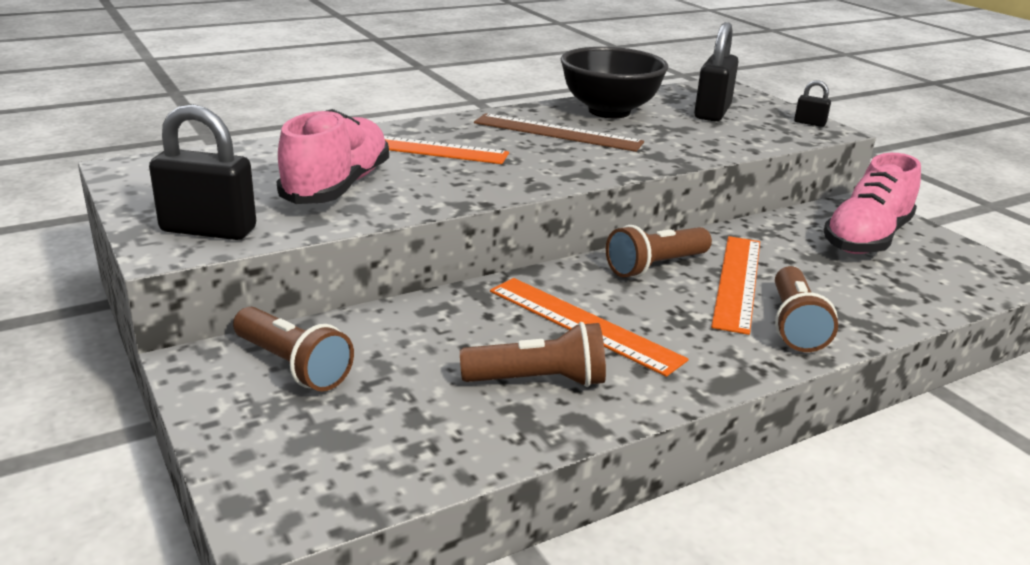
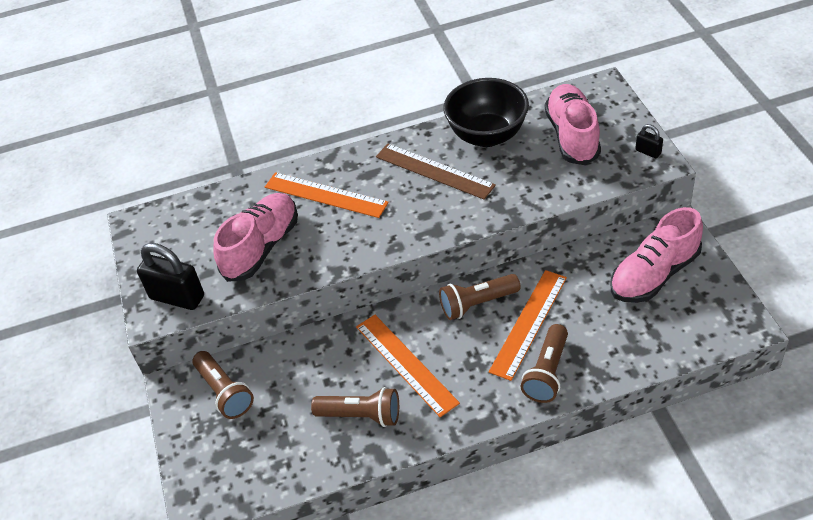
camera: 20 degrees right, 20 degrees up
(712, 112) = (572, 135): black padlock -> pink shoe

